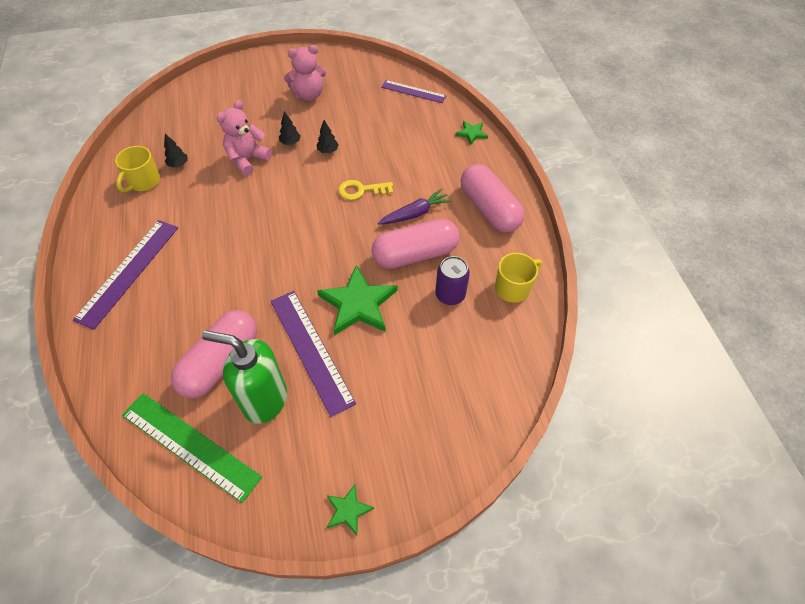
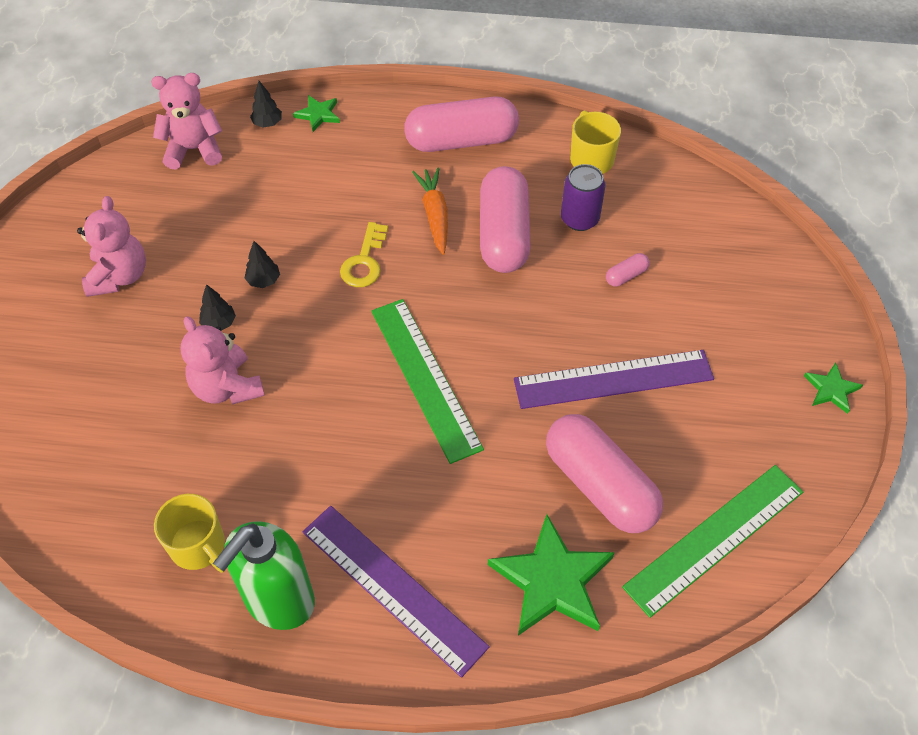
camera: 70 degrees left, 0 degrees up
(178, 164) = (184, 488): black tree -> black tree (267, 123)
(264, 400) = (671, 444): green soap dispenser -> green soap dispenser (279, 600)
(280, 245) = (424, 378): none -> green ruler
(358, 304) = (560, 313): green star -> green star (552, 581)
(408, 336) = (626, 275): none -> pink capsule
(413, 92) = (194, 149): purple ruler -> pink teddy bear
(415, 213) = (435, 215): purple carrot -> orange carrot

